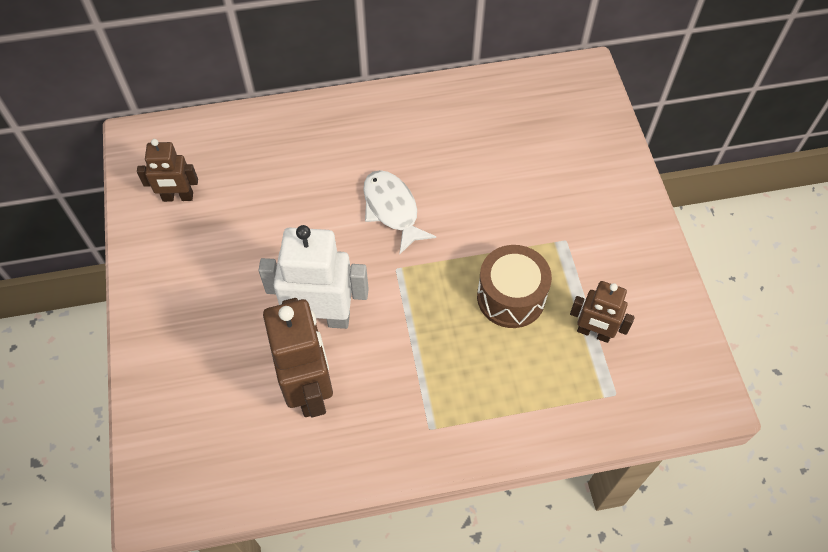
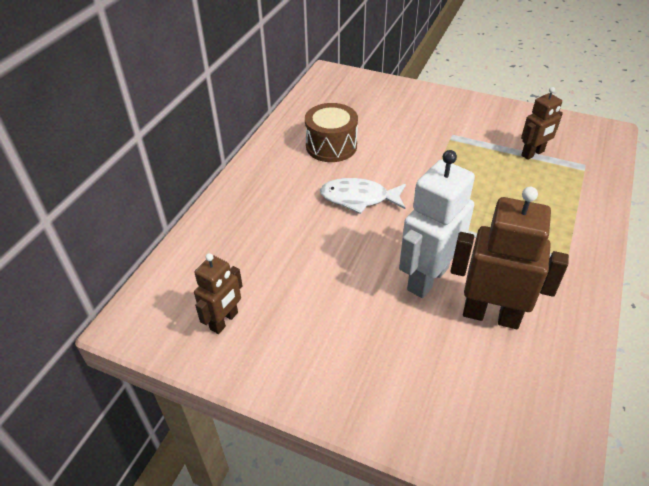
camera: 55 degrees left, 15 degrees down
(511, 297) = (480, 175): brown drum -> brown drum (331, 146)

